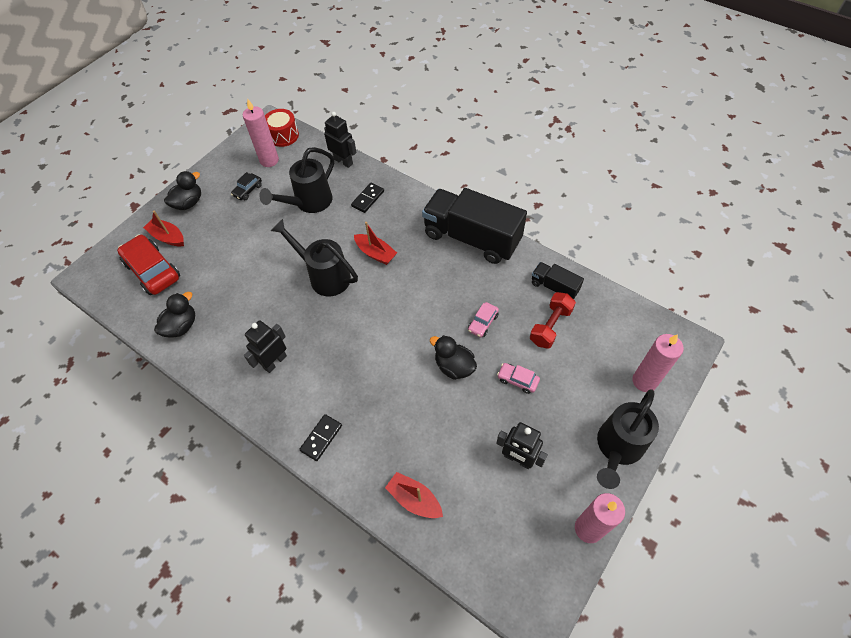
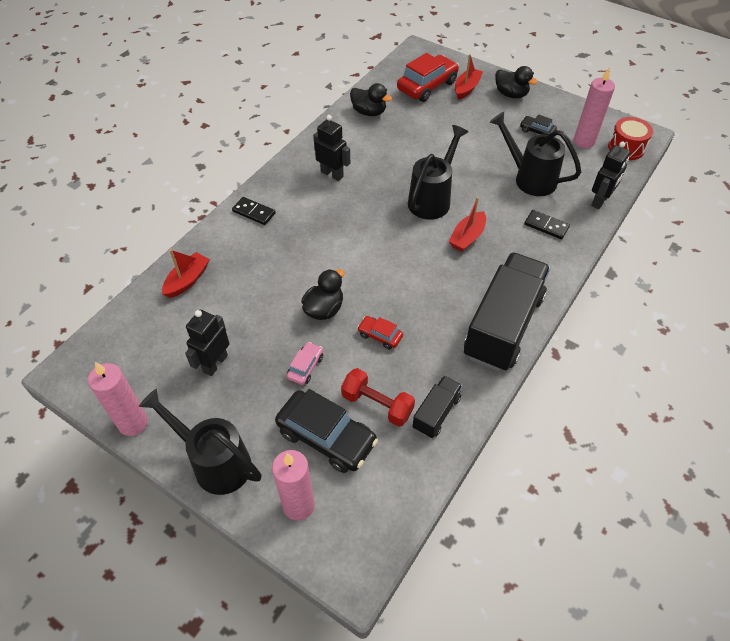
camera: 85 degrees right, 5 degrees down
(483, 323) = (380, 335): pink car -> red car
(583, 362) = (326, 437): none -> black car

